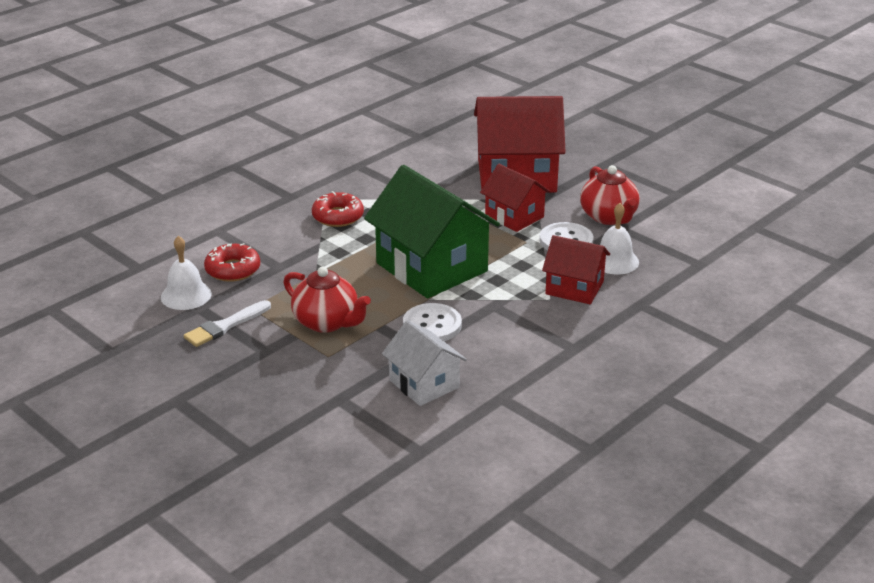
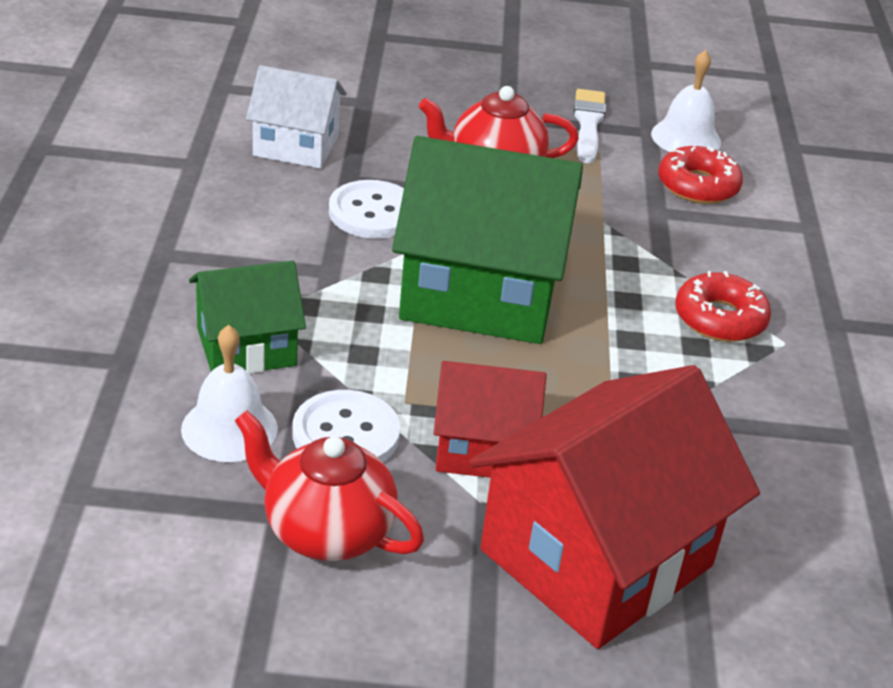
camera: 135 degrees right, 5 degrees up
(574, 288) = (246, 347): red house -> green house

